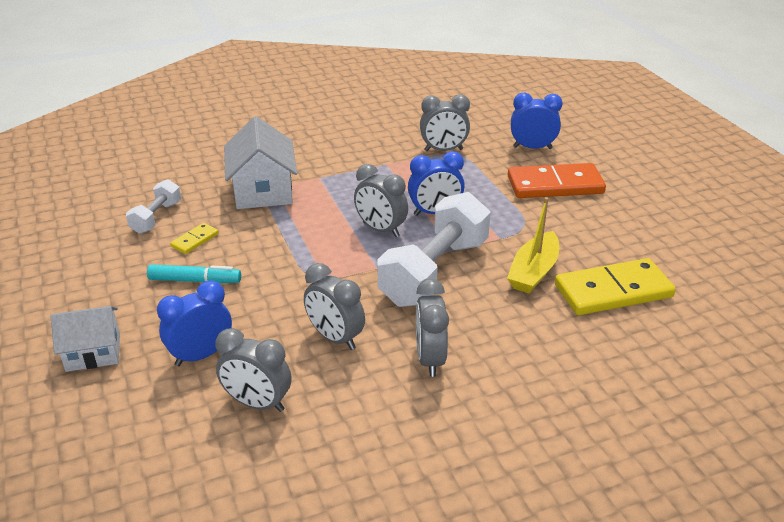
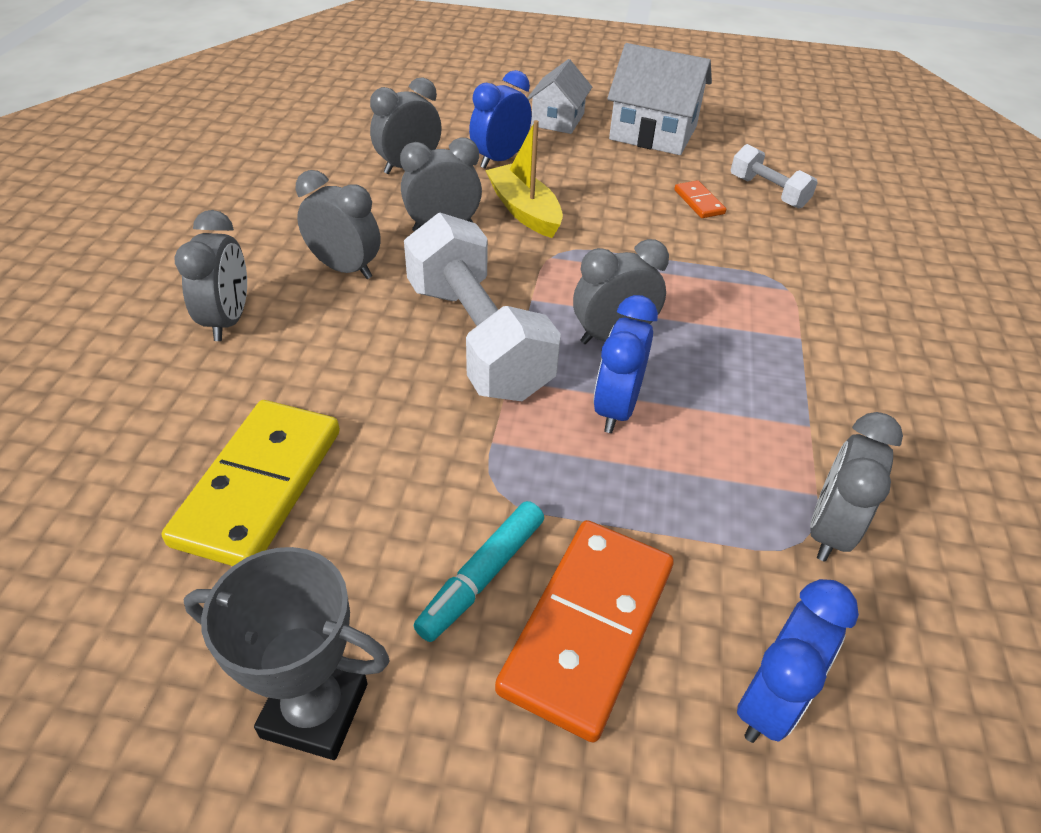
camera: 120 degrees right, 10 degrees up
(195, 240) = (699, 202): yellow domino -> orange domino
(195, 280) = (619, 184): turquoise marker -> turquoise marker (482, 576)
(201, 355) = (500, 159): blue clock -> blue clock turned 135 degrees counterclockwise
(263, 190) = (788, 278): white house -> white house (653, 133)
(533, 272) = (385, 429): yellow boat -> yellow boat (524, 211)
(536, 380) = (228, 320): none -> grey clock
(663, 226) = (315, 710): none -> grey trophy

